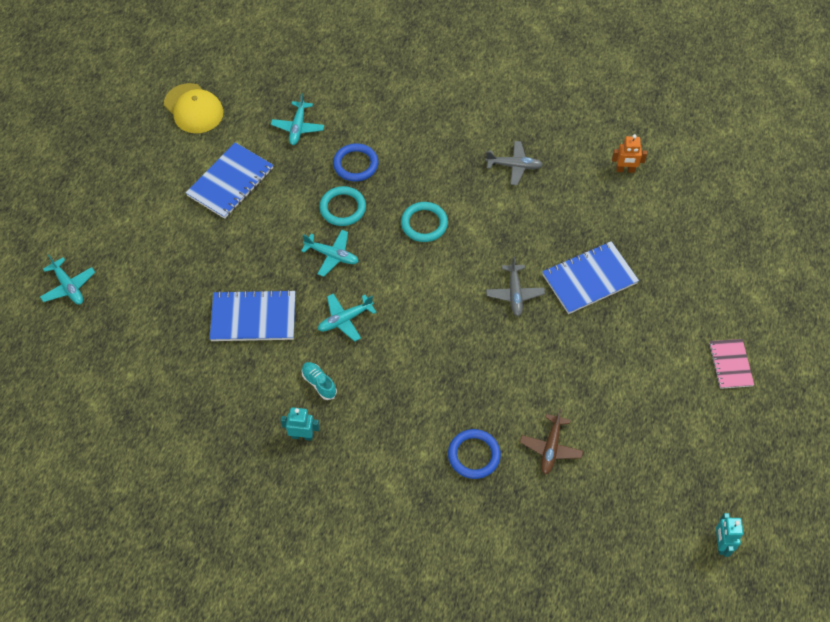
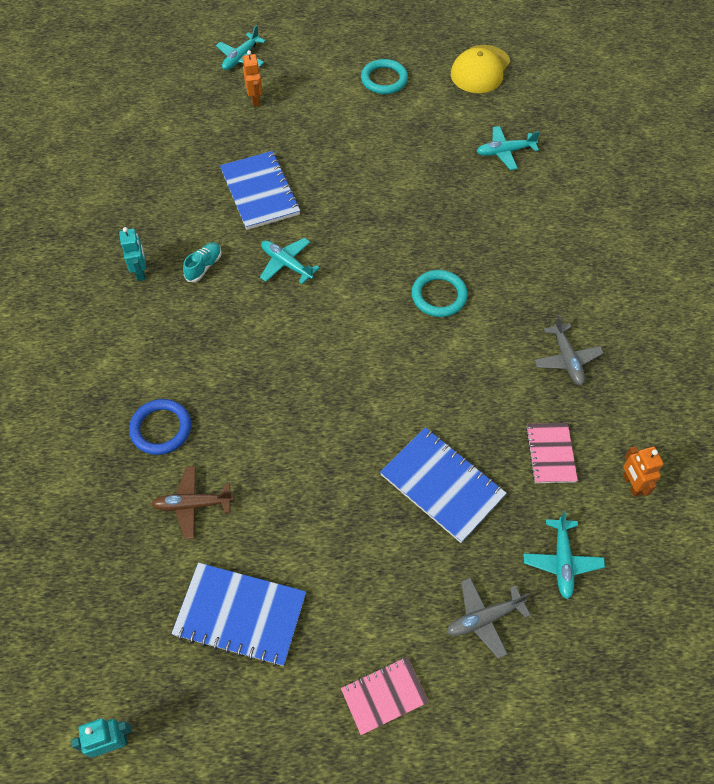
camera: 70 degrees right, 0 degrees up
(134, 290) = (255, 100): none -> orange robot
(230, 182) = (408, 124): blue notebook -> blue notebook (240, 615)
(332, 255) = (359, 229): turquoise plane -> turquoise plane (562, 561)
(342, 208) = (423, 219): turquoise ring -> turquoise ring (384, 79)
(355, 164) = (485, 213): blue ring -> none
(515, 294) = (385, 410): grey plane -> grey plane (484, 619)
(586, 206) = (550, 454): none -> pink notebook

